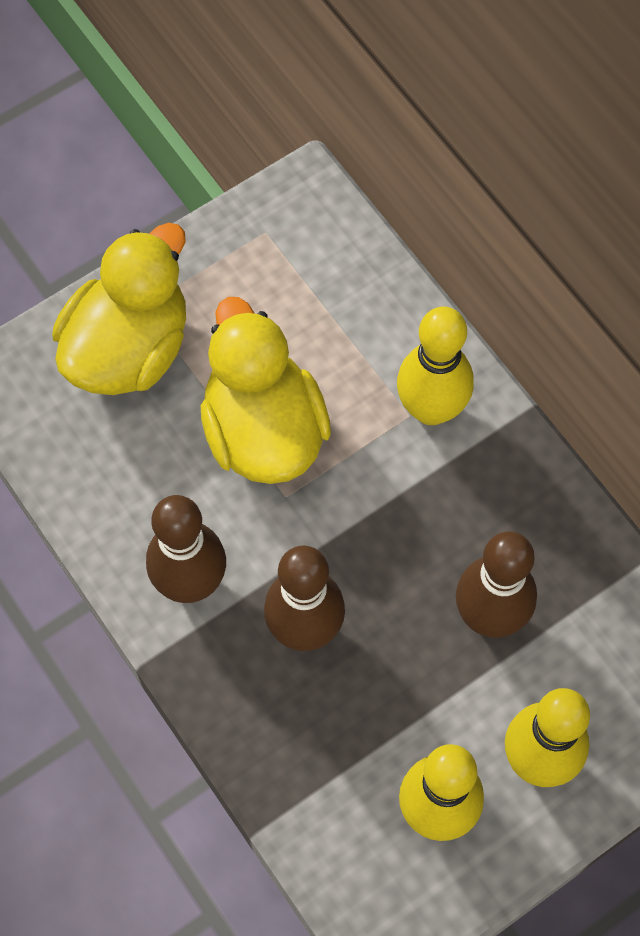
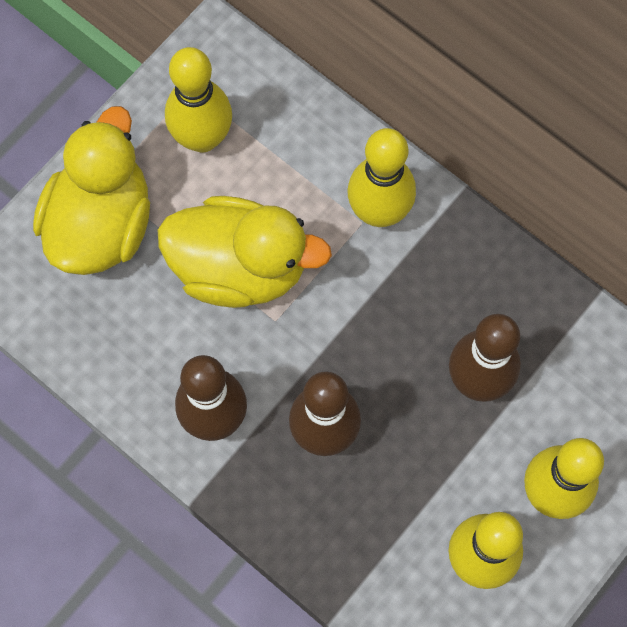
camera: 15 degrees left, 5 degrees up
(262, 285) = (202, 138): none -> yellow bowling pin
(263, 430) = (240, 267): yellow duck -> yellow duck turned 135 degrees clockwise

